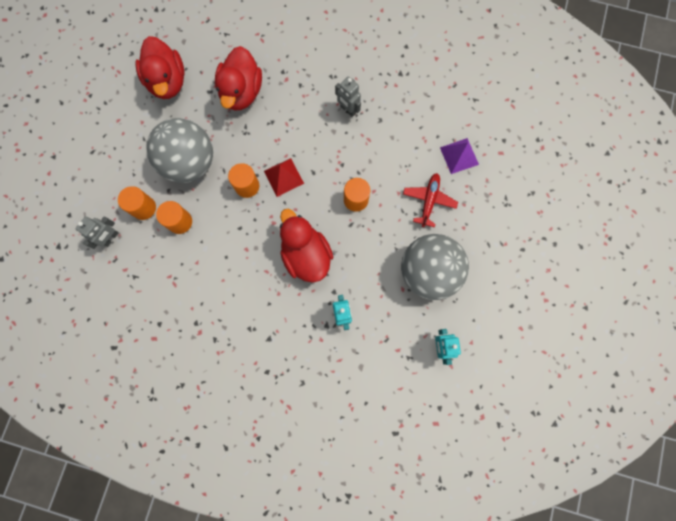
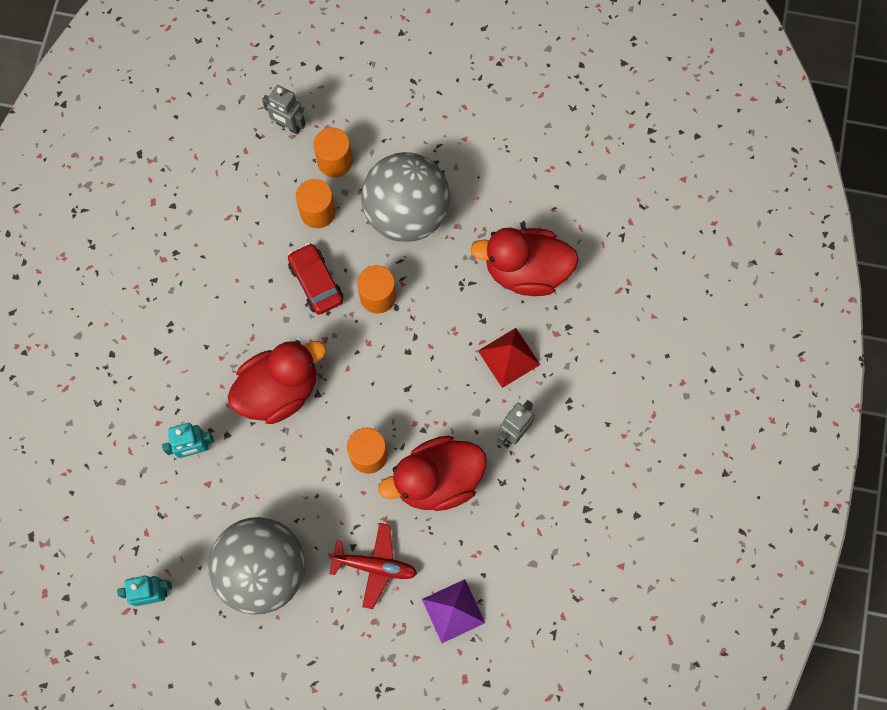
camera: 85 degrees right, 5 degrees down
(168, 82) = (531, 165): red duck -> red duck (437, 480)
(232, 226) = (316, 282): none -> red car
(283, 177) = (396, 346): red pyramid -> red pyramid (509, 357)

